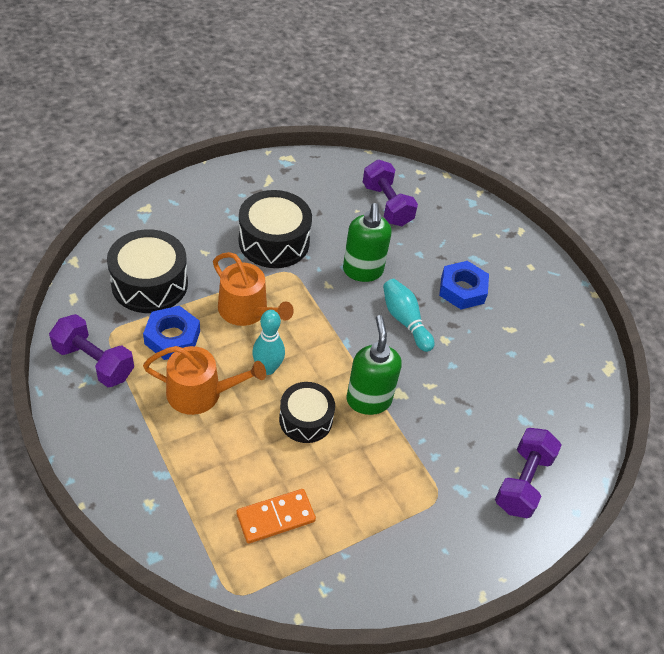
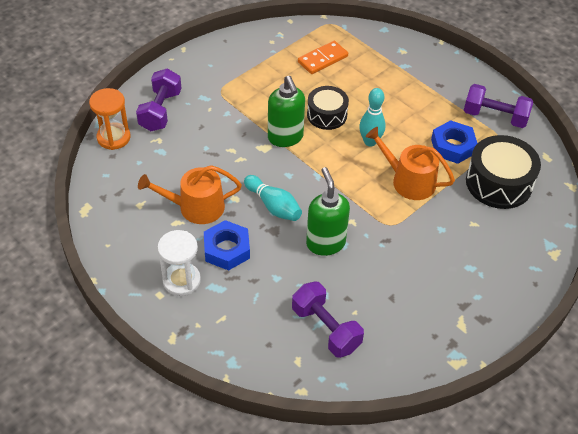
camera: 170 degrees right, 0 degrees up
(201, 393) = (408, 115): orange watering can -> orange watering can (195, 207)
(274, 241) = (419, 251): black drum -> none
(509, 273) = (181, 280): none -> white hourglass
(583, 454) = (113, 137): none -> orange hourglass

